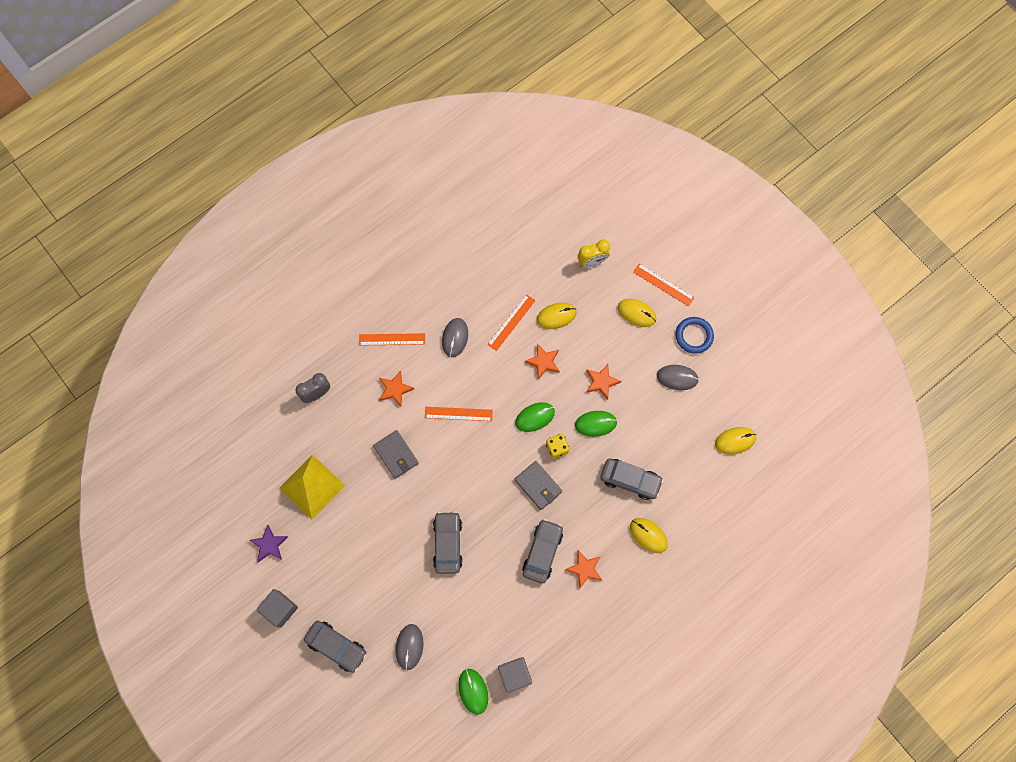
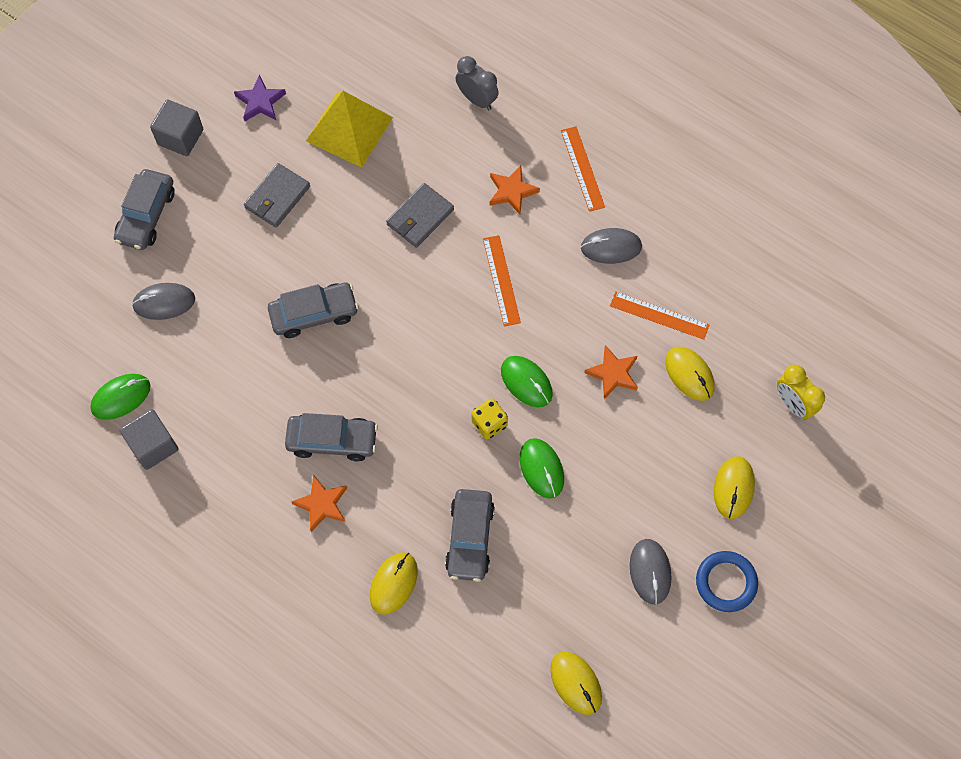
camera: 75 degrees right, 5 degrees down
(538, 486) = (426, 411): grey wallet -> grey wallet (277, 197)
(601, 382) = (608, 462): orange star -> none
(663, 284) = (794, 517): orange ruler -> none

